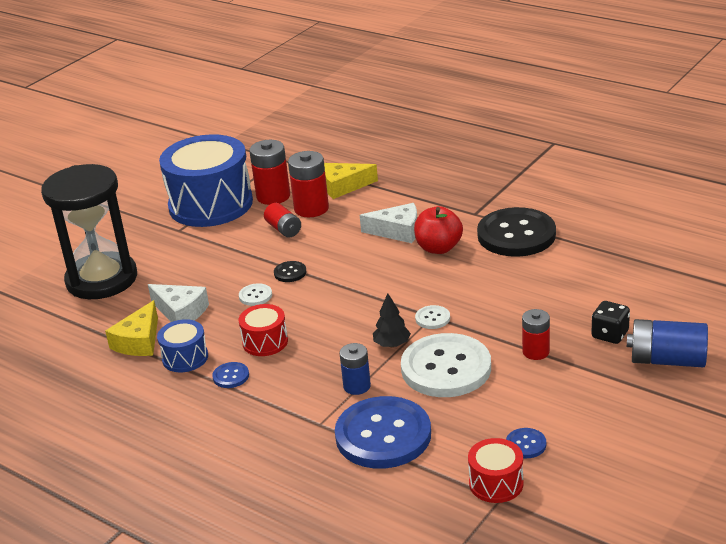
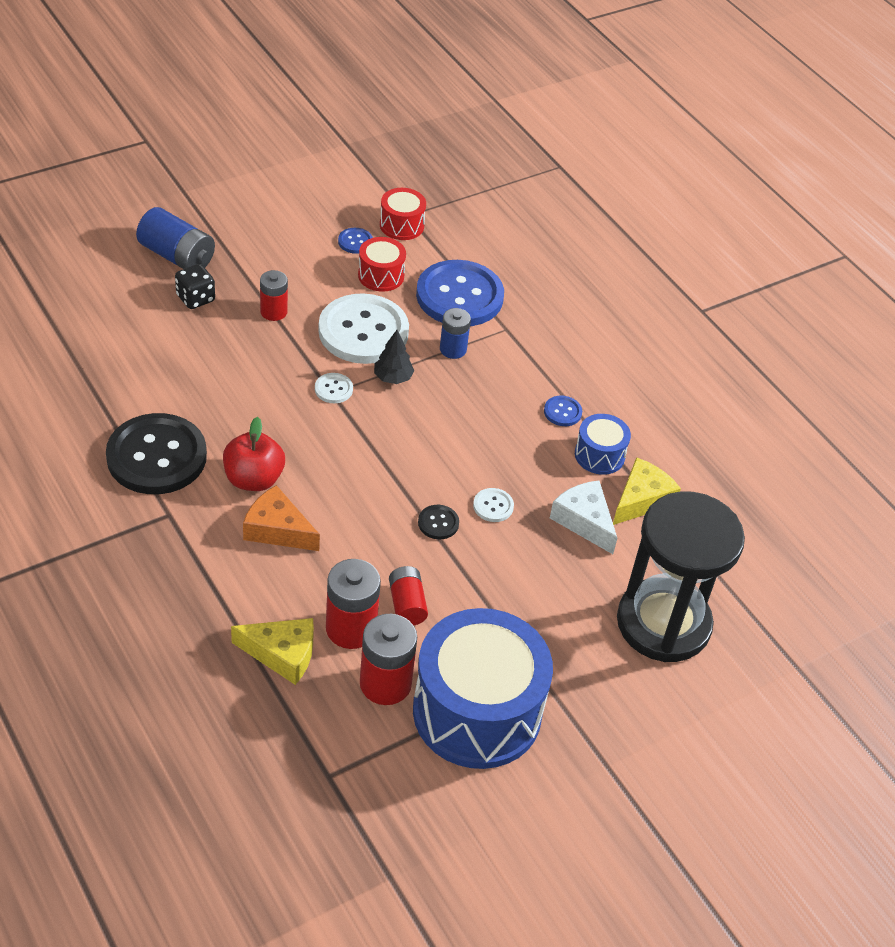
camera: 165 degrees left, 15 degrees up
(265, 342) = (511, 437): red drum -> red drum (381, 275)
(397, 231) = (277, 529): white cheese -> orange cheese

